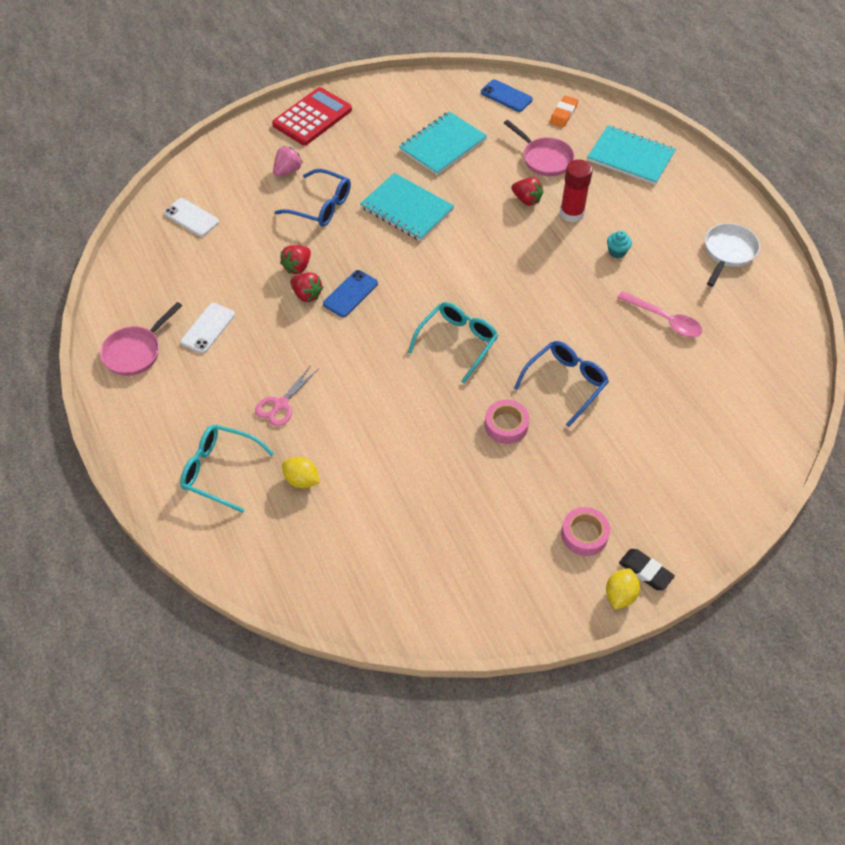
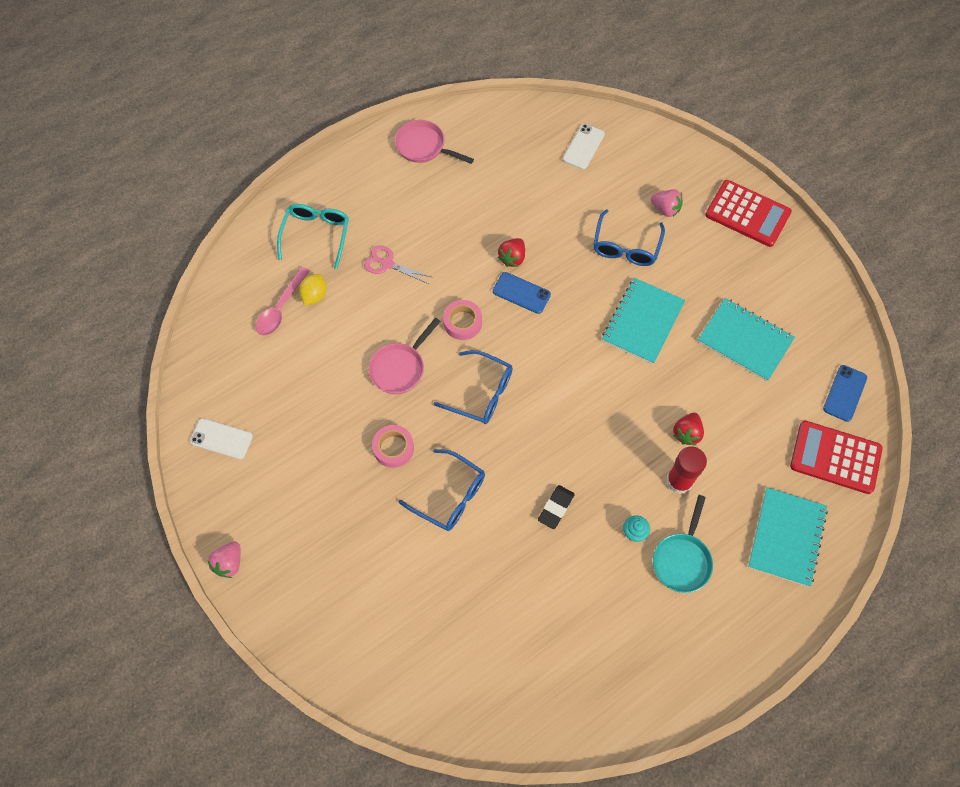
camera: 80 degrees right, 10 degrees up
(208, 328) = (458, 191): white phone -> white phone (221, 439)
(297, 267) = (544, 243): red strawberry -> none
(457, 342) = (481, 393): turquoise glasses -> blue glasses
(544, 159) = (755, 444): pink pan -> pink pan (400, 368)
(563, 114) = (835, 457): orange eraser -> red calculator
(584, 534) = (286, 528): pink tape -> pink tape (462, 322)
(620, 595) = (229, 563): yellow lemon -> pink strawberry
(645, 225) = (682, 560): none -> turquoise pan
(645, 571) = (254, 584): black eraser -> black eraser (556, 508)
(664, 320) = (549, 588): pink spoon -> pink spoon (280, 308)
(728, 252) = (663, 654): white pan -> none

